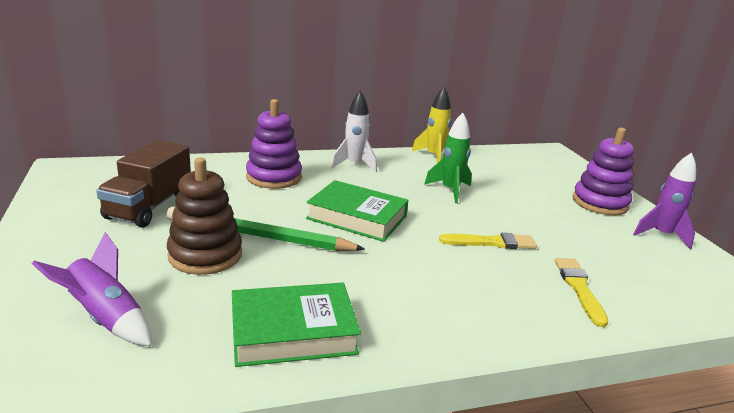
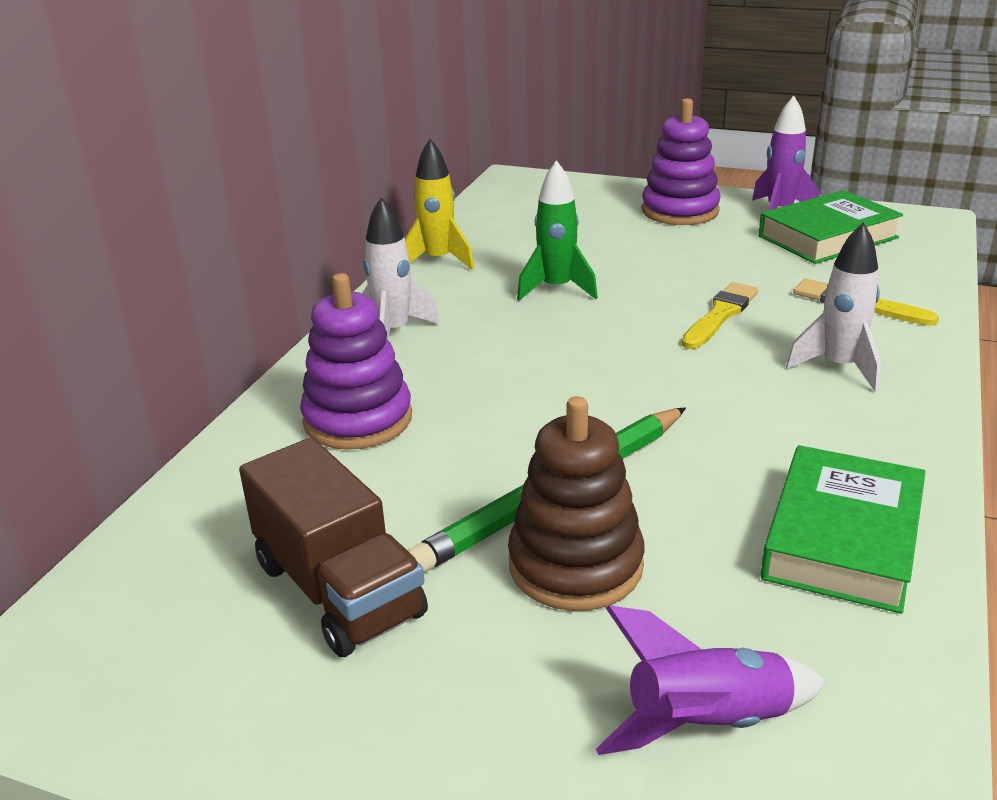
camera: 50 degrees left, 5 degrees up
(357, 217) = (570, 388): green book -> green book (828, 237)
(485, 296) = (839, 367): none -> white rocket

